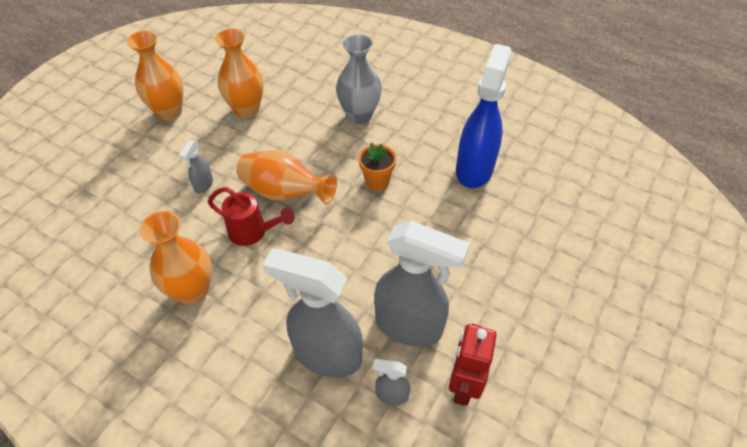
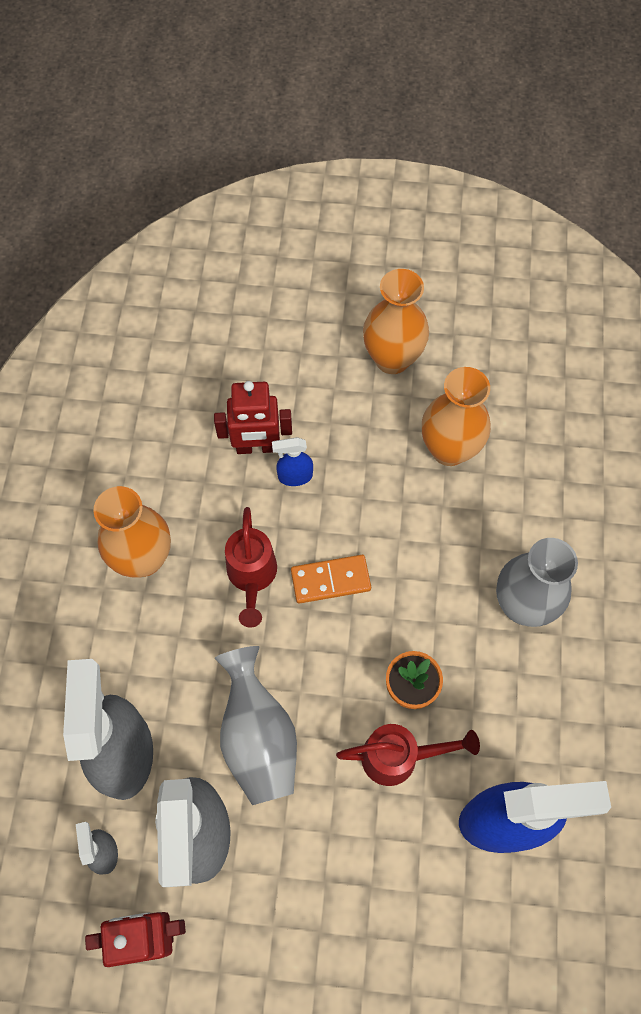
camera: 65 degrees right, 15 degrees up
(167, 197) = (257, 447): none -> red robot
(203, 185) = (294, 476): grey spray bottle -> blue spray bottle
(285, 193) = (330, 580): orange vase -> orange domino
(361, 268) = (258, 737): none -> grey vase
(414, 201) = (399, 757): none -> red watering can

